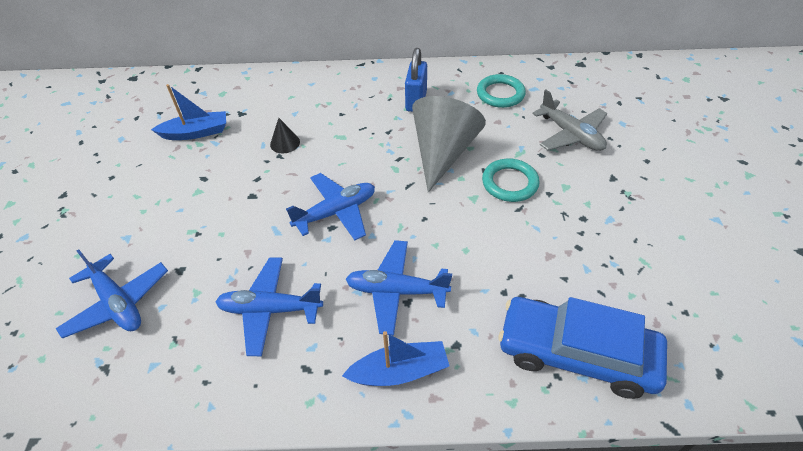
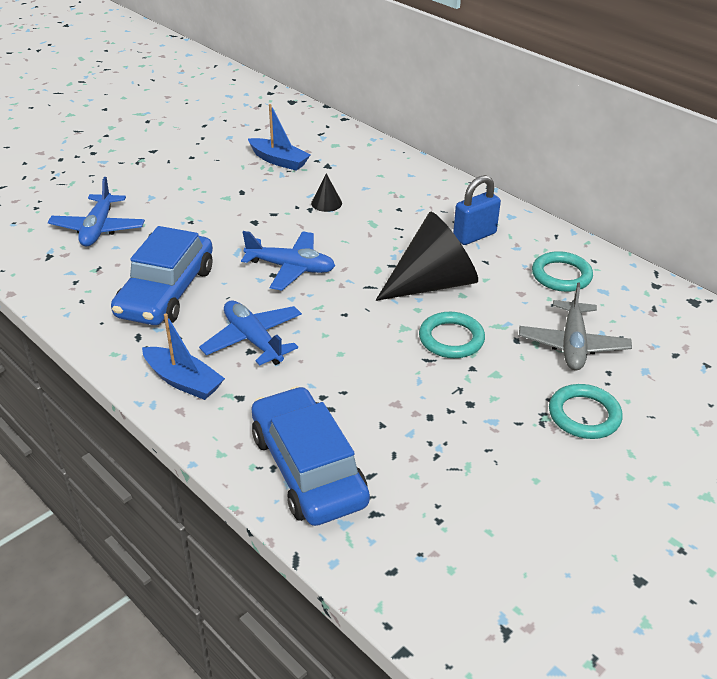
camera: 45 degrees right, 10 degrees down
(270, 310) = (166, 292): blue plane -> blue car
(442, 153) = (432, 284): grey cone -> black cone
(640, 175) = (584, 415): none -> turquoise ring

